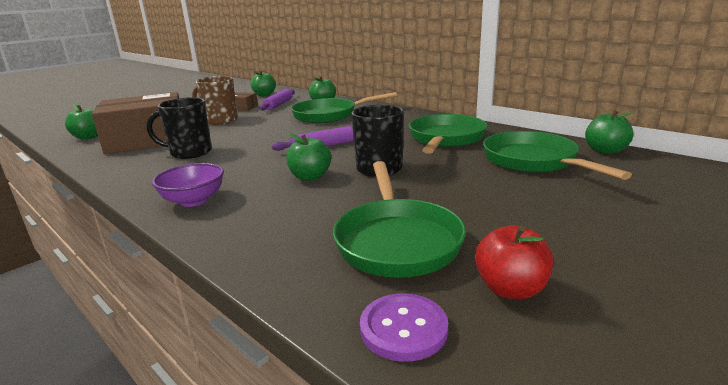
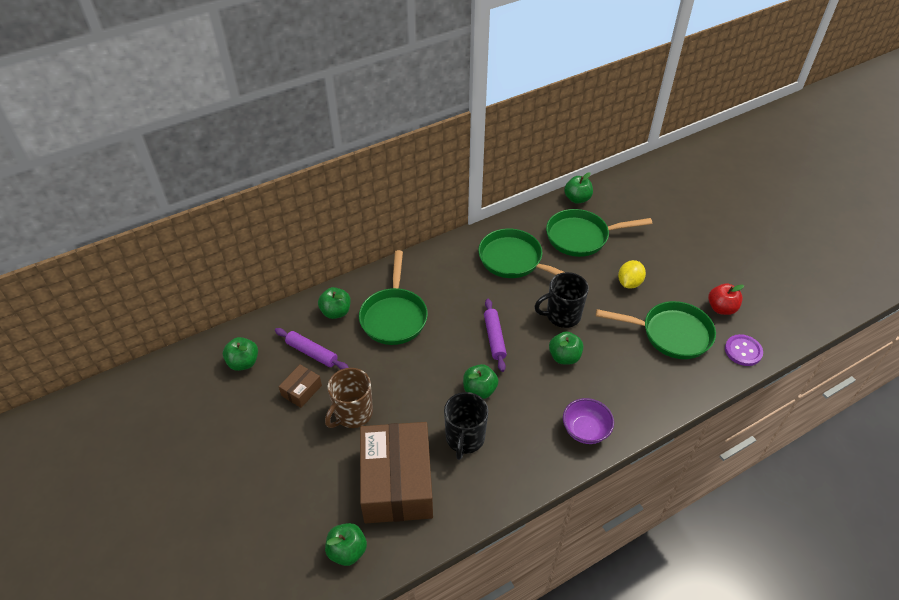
camera: 75 degrees left, 25 degrees up
(250, 150) = (479, 390): none -> green apple
(480, 198) = (629, 283): none -> yellow lemon

